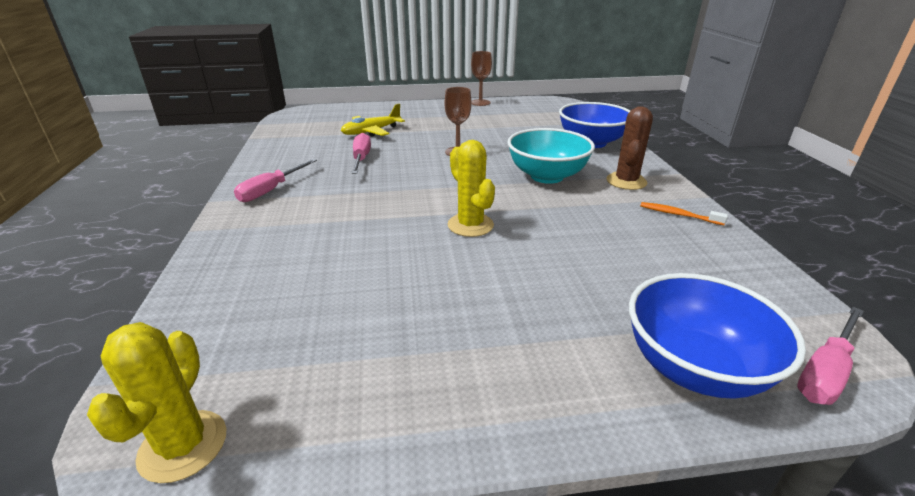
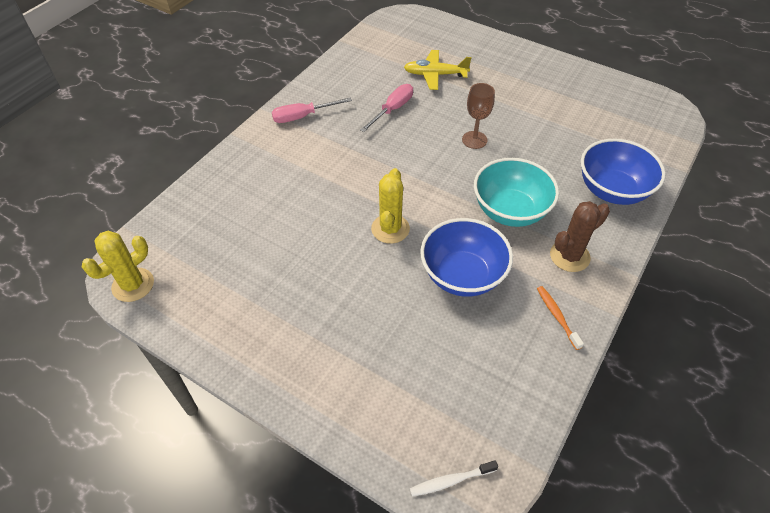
camera: 40 degrees right, 20 degrees up
(480, 103) = (582, 72): brown goblet -> none
(694, 368) = (381, 419): blue bowl -> blue bowl (462, 275)
(825, 371) = (451, 481): pink screwdriver -> white toothbrush

